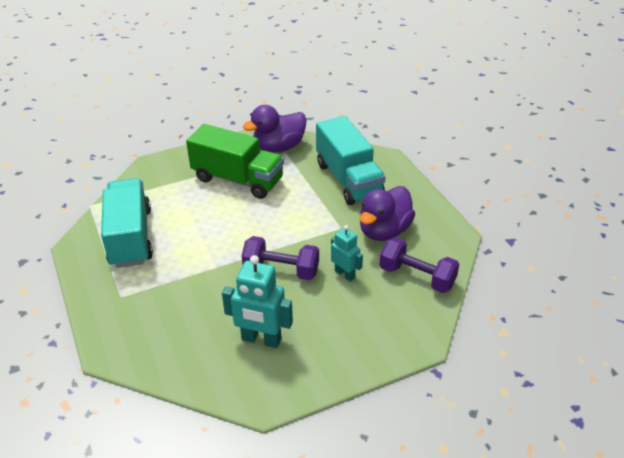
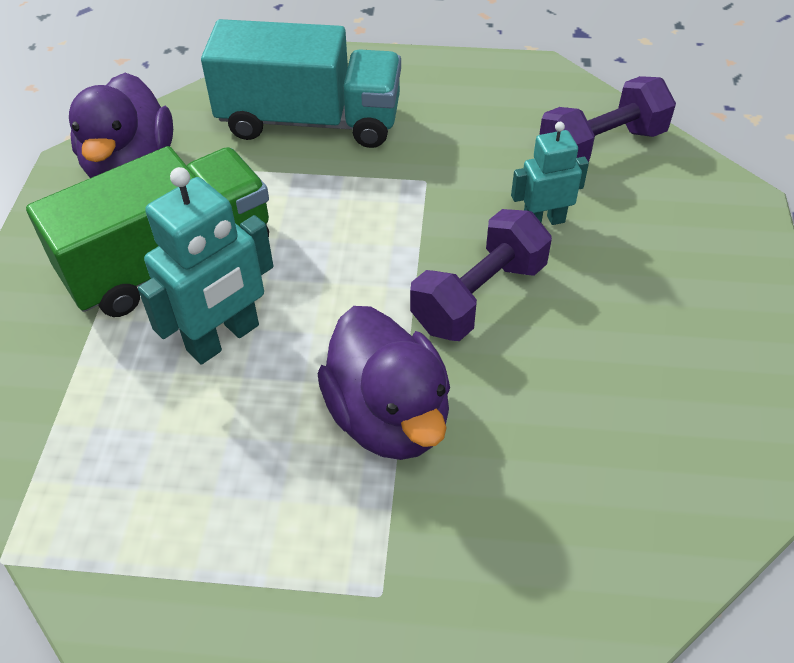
camera: 60 degrees left, 10 degrees up
(131, 237) = (195, 510): turquoise truck -> none
(261, 339) = (641, 393): turquoise robot -> turquoise robot (224, 338)
(384, 231) = (472, 136): purple duck -> purple duck (388, 416)

